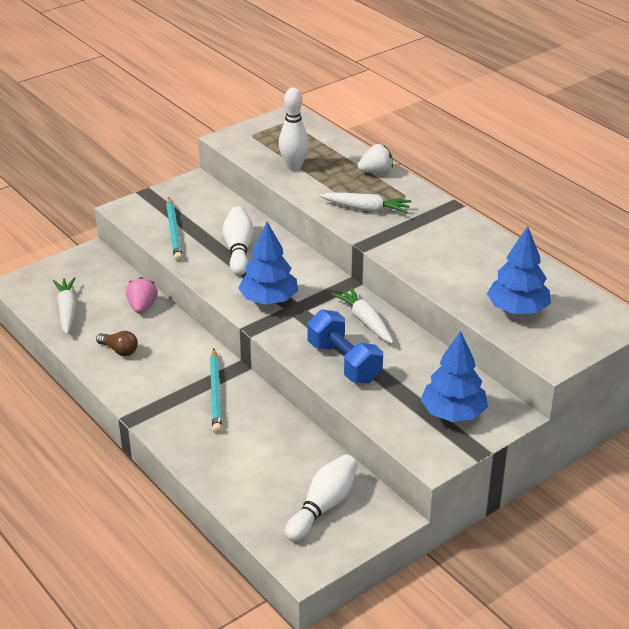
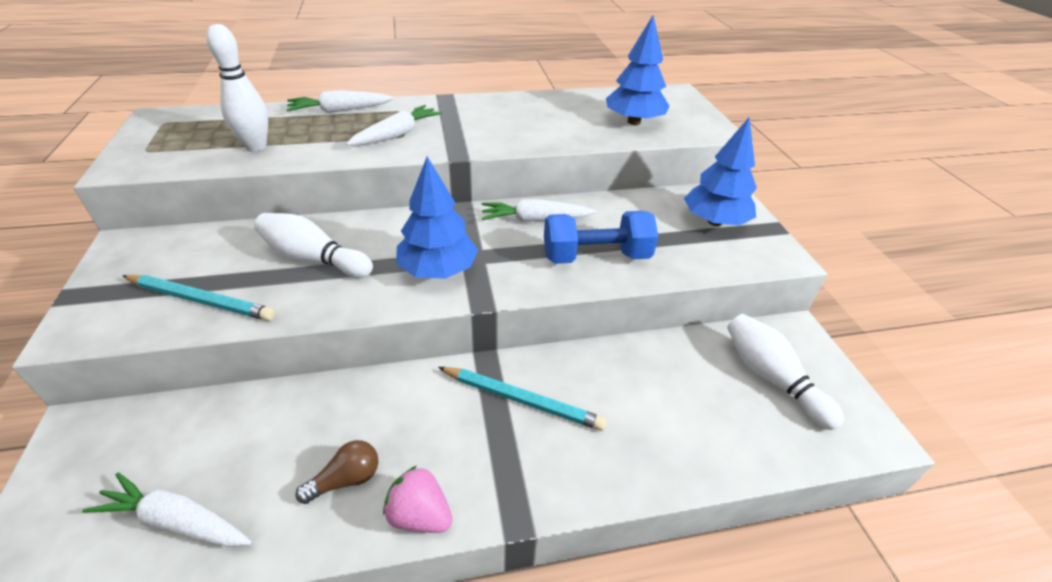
camera: 65 degrees left, 5 degrees up
(142, 307) = (274, 412): pink strawberry -> pink strawberry (420, 515)
(376, 172) = (340, 110): white strawberry -> white carrot

